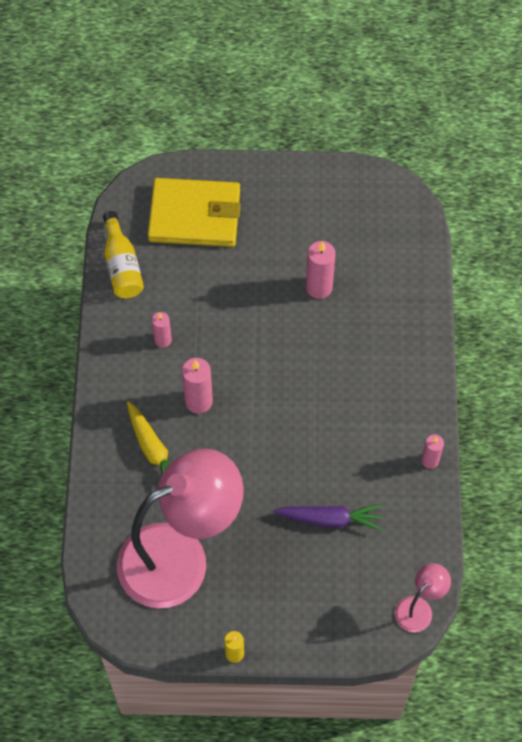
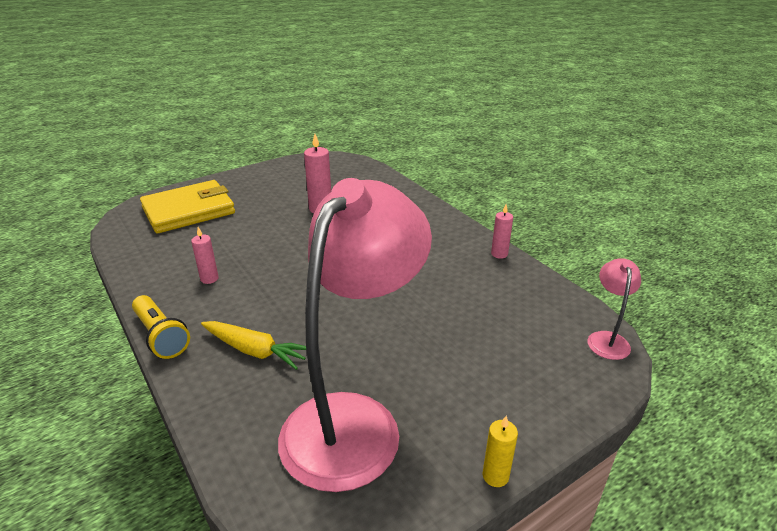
camera: 35 degrees left, 30 degrees down
(96, 392) = (161, 336): none -> yellow flashlight
(122, 265) = (138, 253): yellow bottle -> none
(198, 401) = (274, 300): pink candle -> none
(330, 519) = (466, 319): purple carrot -> none

